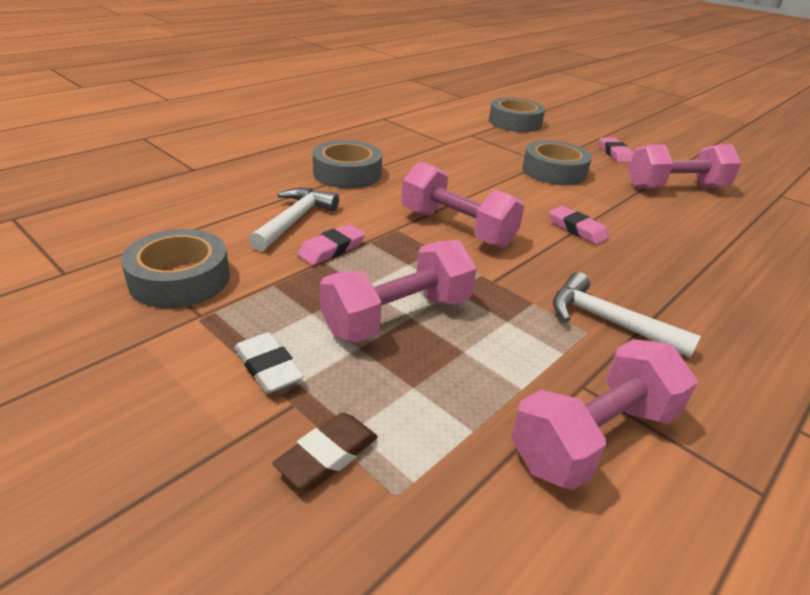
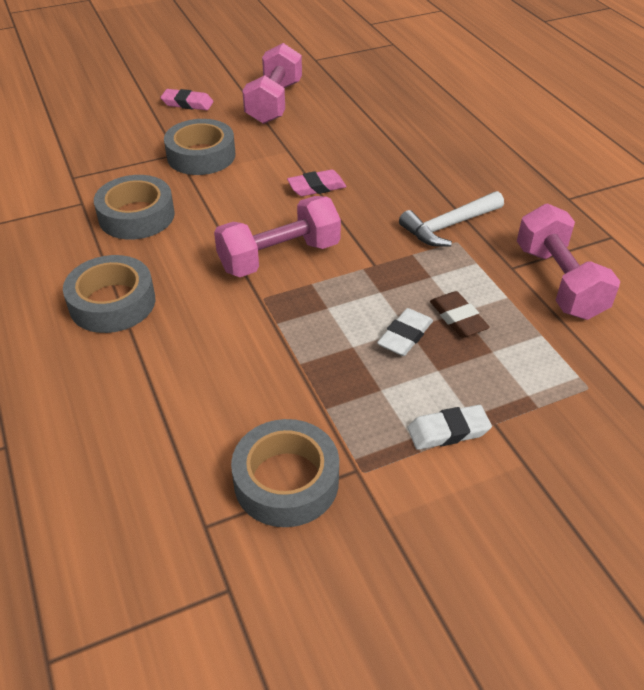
camera: 65 degrees left, 10 degrees up
(294, 220) = (204, 370): white hammer -> none
(327, 455) = (550, 414): brown eraser -> brown eraser (458, 318)
(332, 249) = (279, 353): pink eraser -> none
(398, 316) = (405, 336): pink dumbbell -> white eraser
(515, 122) = (62, 134): grey tape -> grey tape (136, 216)

